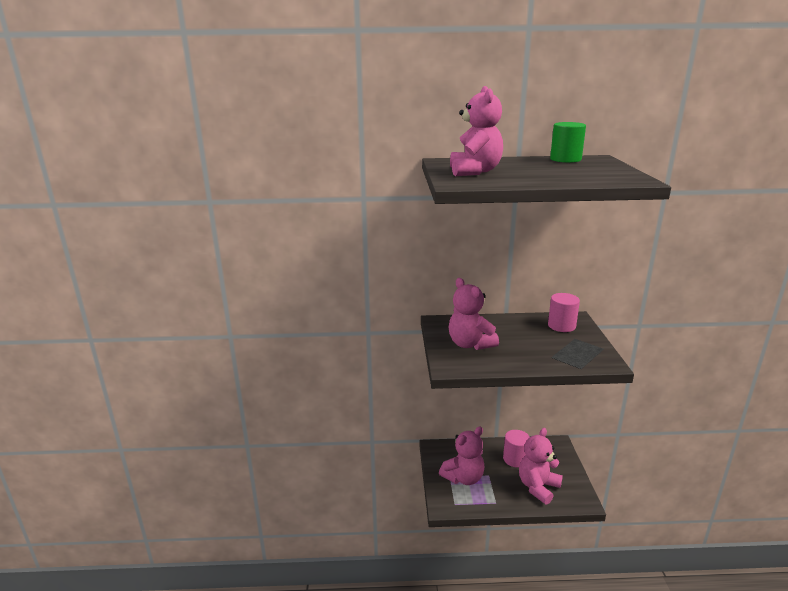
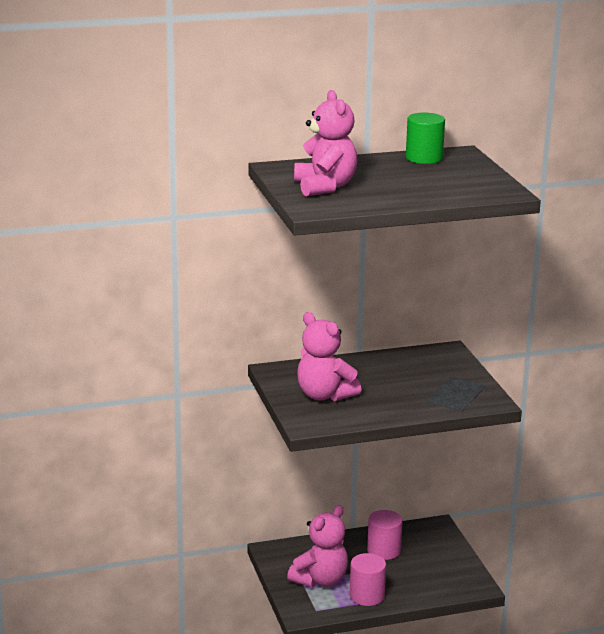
camera: 15 degrees left, 0 degrees up
(538, 487) = (418, 578): pink teddy bear -> none
(561, 326) = (432, 362): pink cylinder -> pink cylinder (367, 596)

